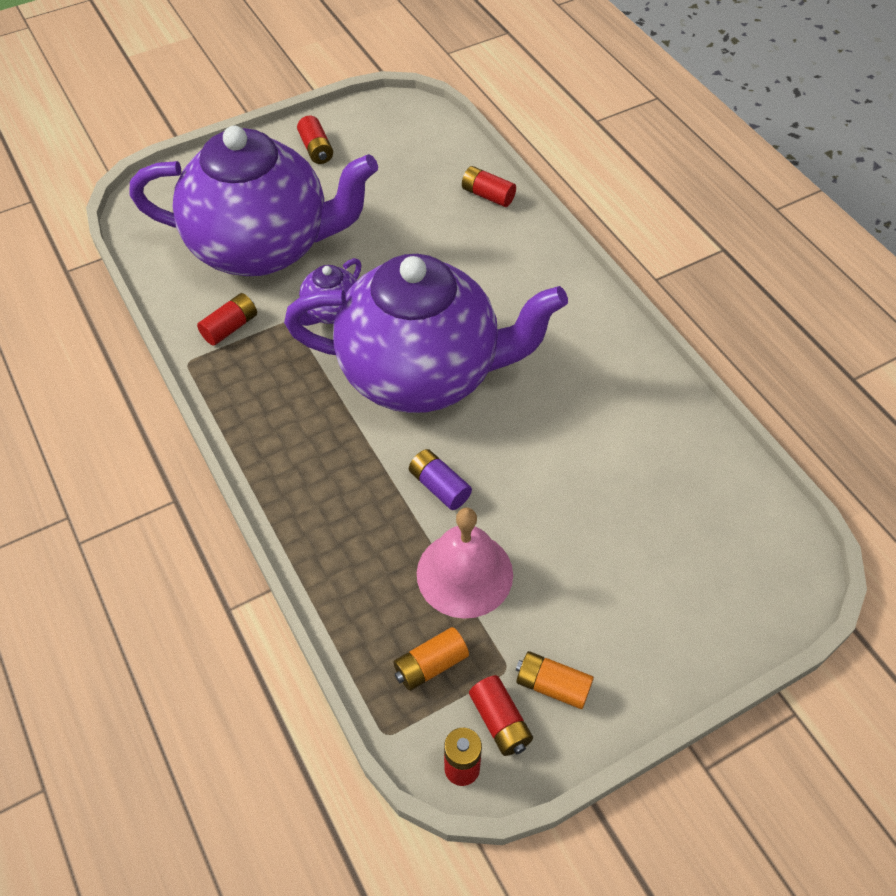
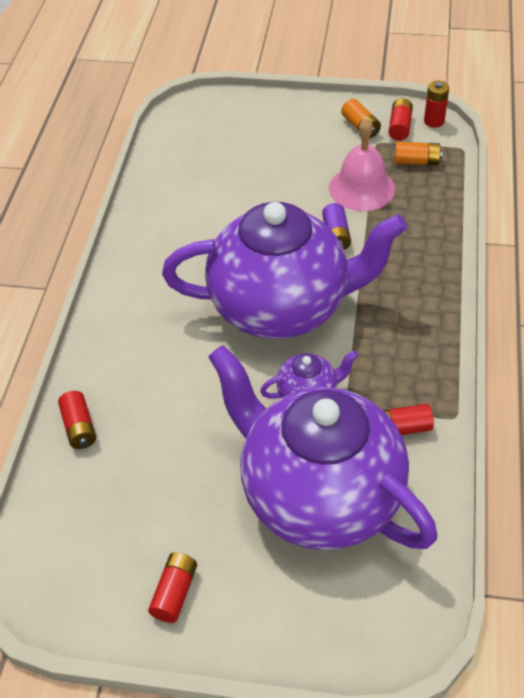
camera: 140 degrees left, 5 degrees down
(422, 373) = (282, 307): purple teapot -> purple teapot turned 135 degrees clockwise

